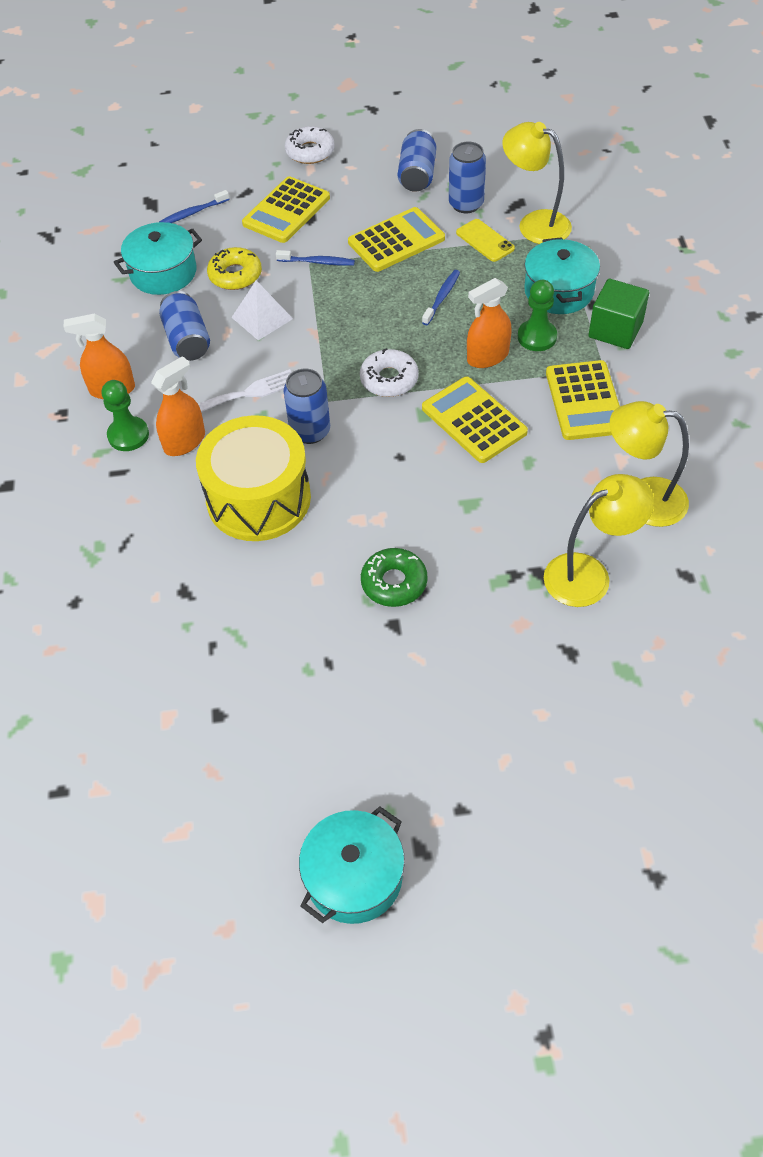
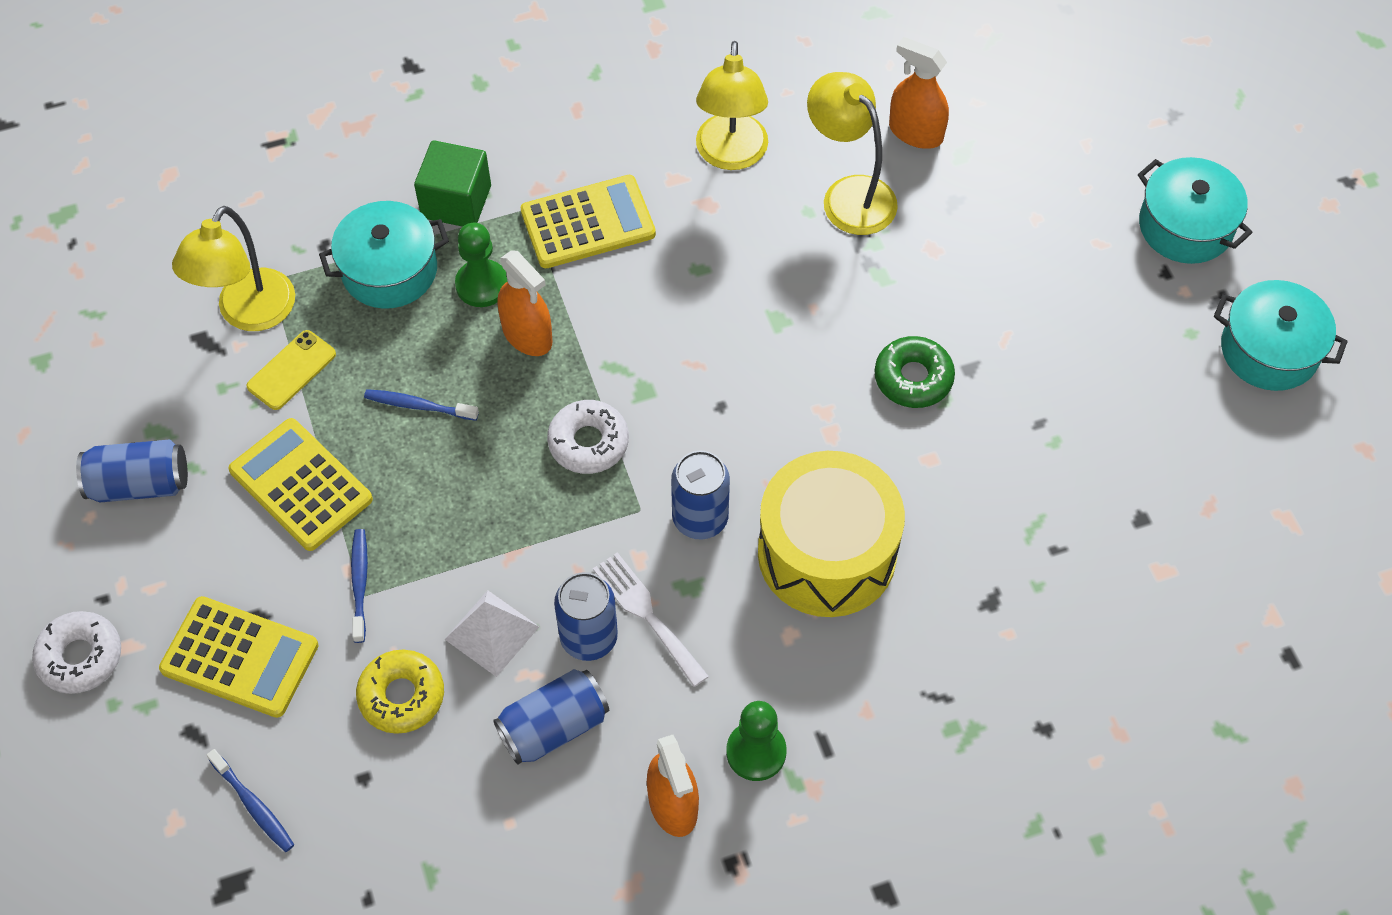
camera: 105 degrees left, 5 degrees up
(163, 272) = (407, 809): turquoise pot -> turquoise pot (1185, 226)
(184, 442) = (751, 672): orange spray bottle -> orange spray bottle (915, 132)
(466, 204) = (209, 406): blue can -> blue can (589, 637)
(474, 420) = (643, 335): yellow calculator -> none

